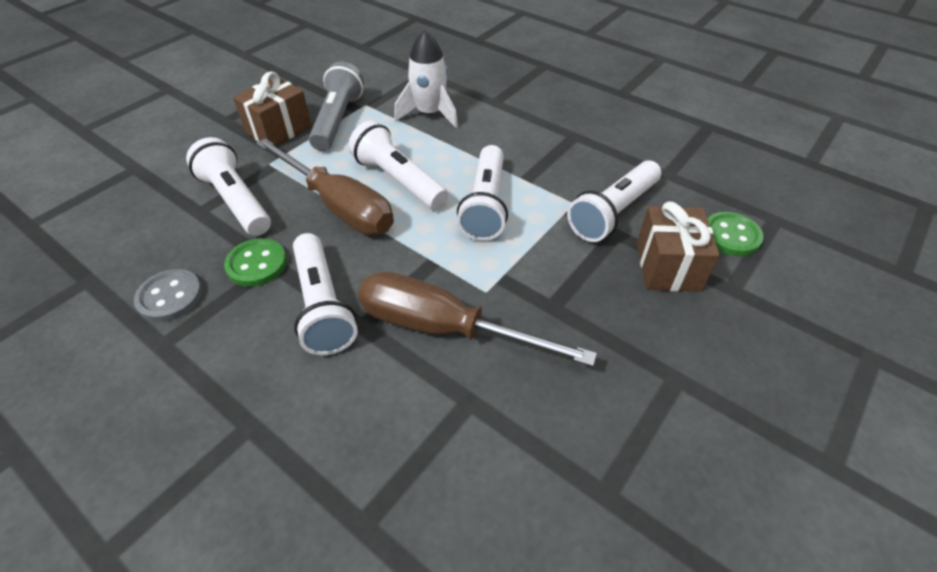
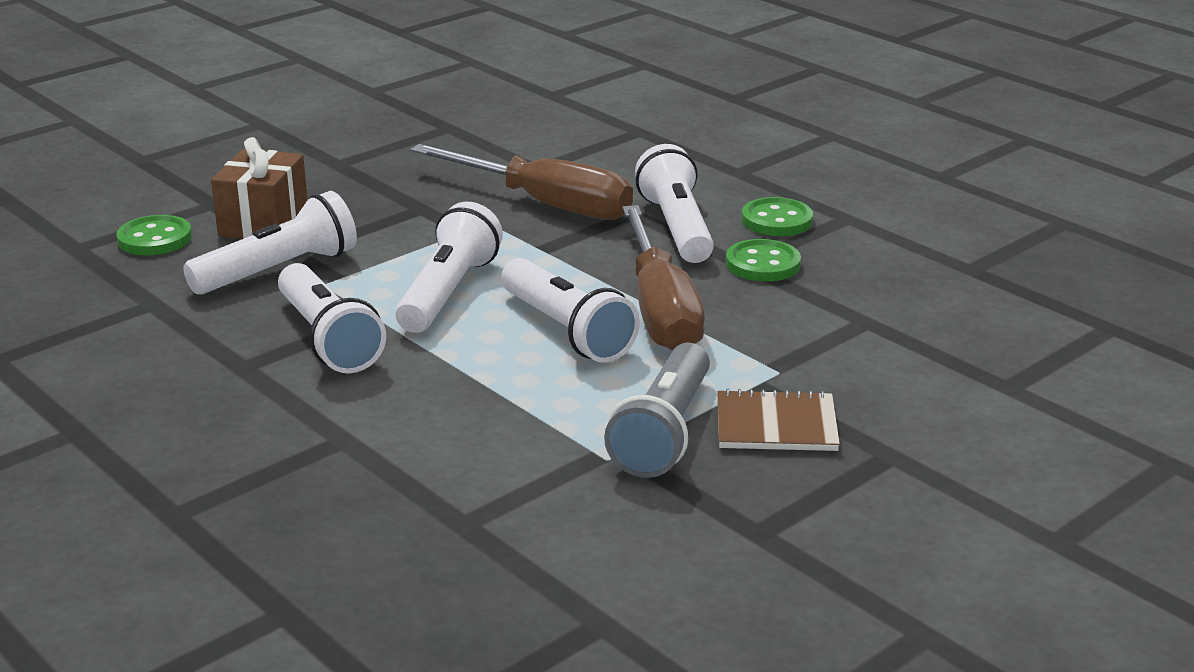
camera: 170 degrees left, 20 degrees down
(170, 297) = (857, 247): grey button -> none
(230, 330) = (776, 220): none -> green button
(236, 201) = (815, 327): white flashlight -> white flashlight (328, 339)
(279, 130) = (776, 425): brown gift -> brown notebook
(338, 206) = (660, 309): brown screwdriver -> brown screwdriver turned 150 degrees counterclockwise
(429, 114) = (483, 427): white rocket -> none

